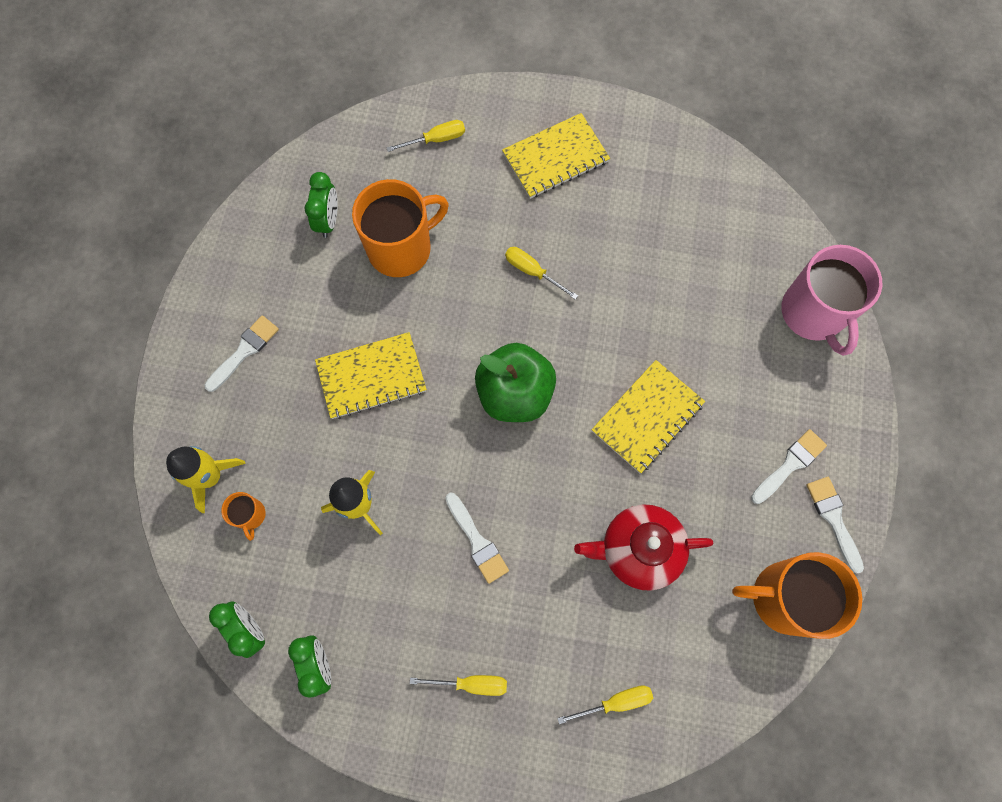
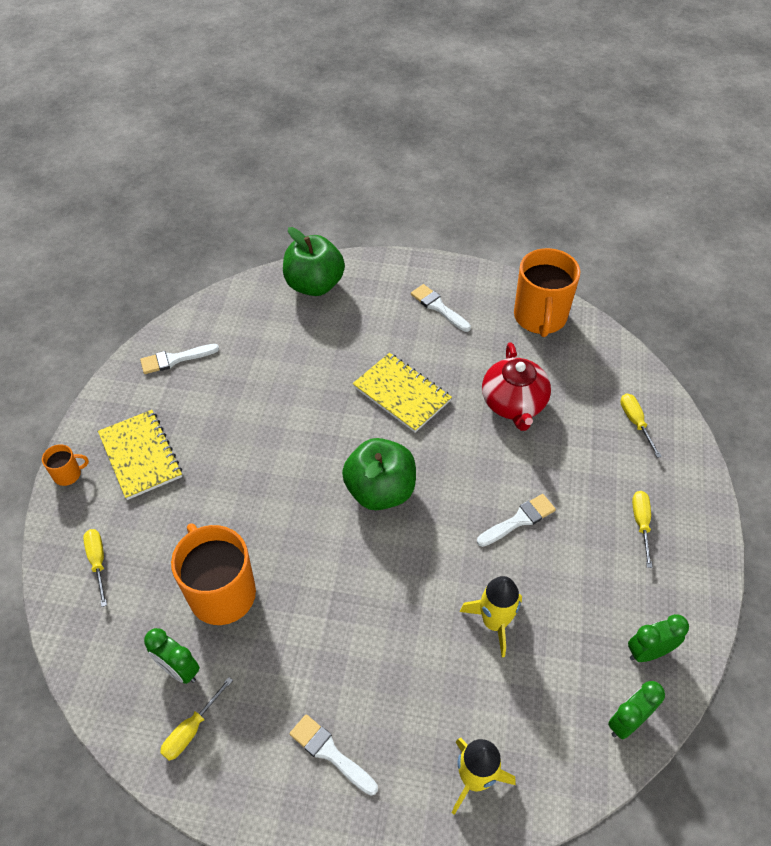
camera: 90 degrees left, 20 degrees down
(250, 515) = (513, 730): orange mug -> orange mug (68, 474)
(328, 220) = (179, 669): green clock -> green clock turned 150 degrees counterclockwise
(371, 377) = (362, 616): yellow notebook -> none
(532, 272) = (259, 475): yellow screwdriver -> yellow screwdriver (191, 729)
(813, 313) = (314, 285): pink mug -> green apple
(834, 519) = (479, 286): white brush -> white brush (175, 359)

